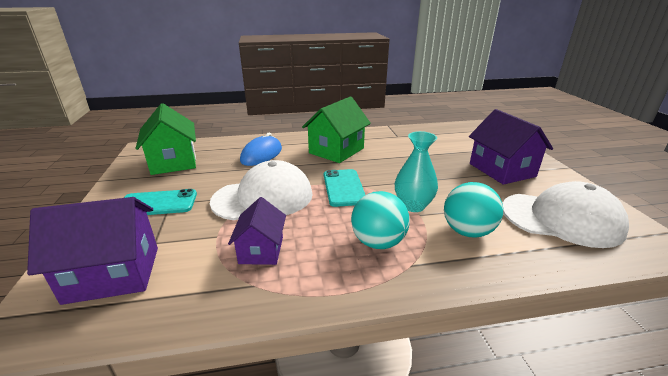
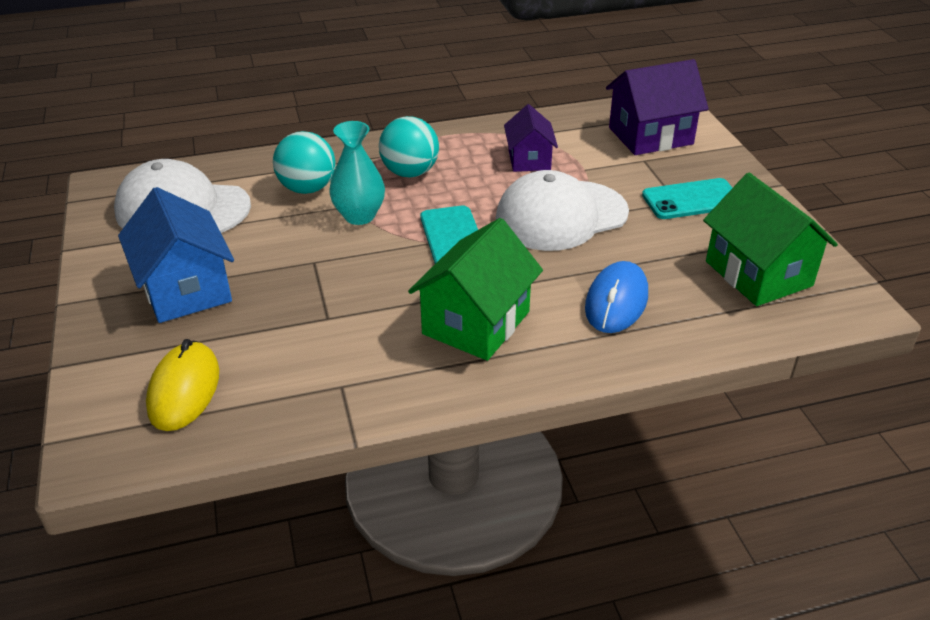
camera: 175 degrees right, 10 degrees up
(465, 138) = (184, 390): none -> yellow mouse
(501, 170) = (186, 289): purple house -> blue house

